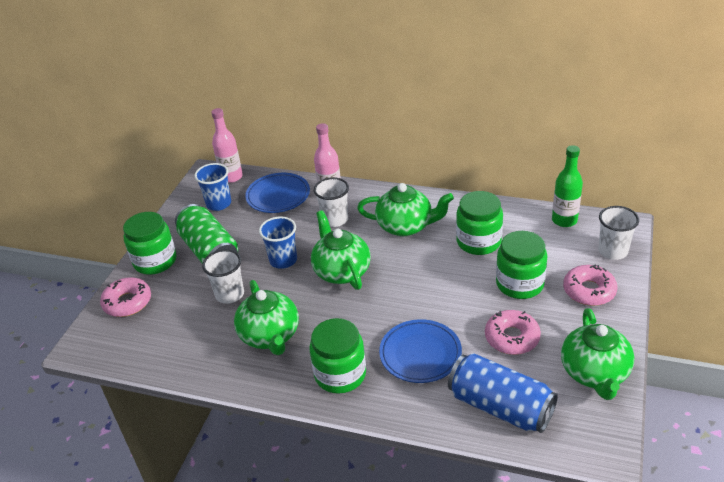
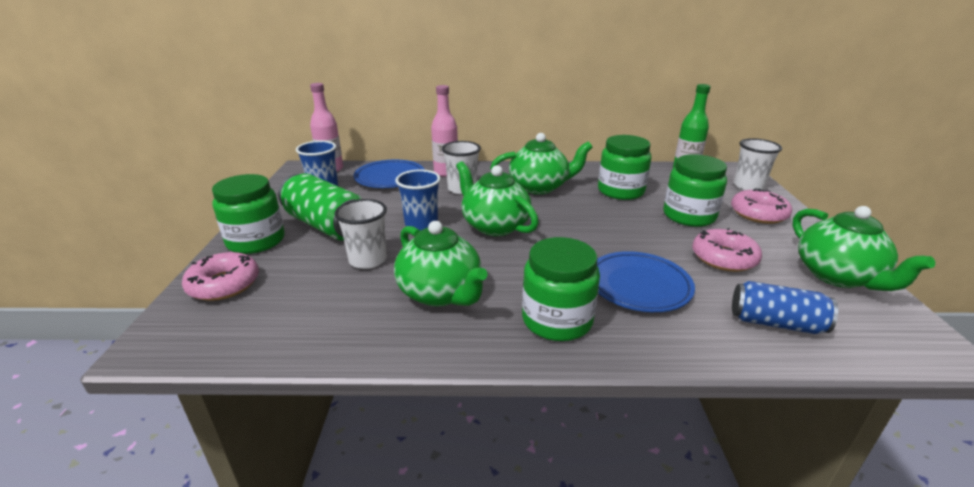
camera: 20 degrees left, 10 degrees down
(500, 407) = (775, 323): blue can -> blue can, size x0.65

